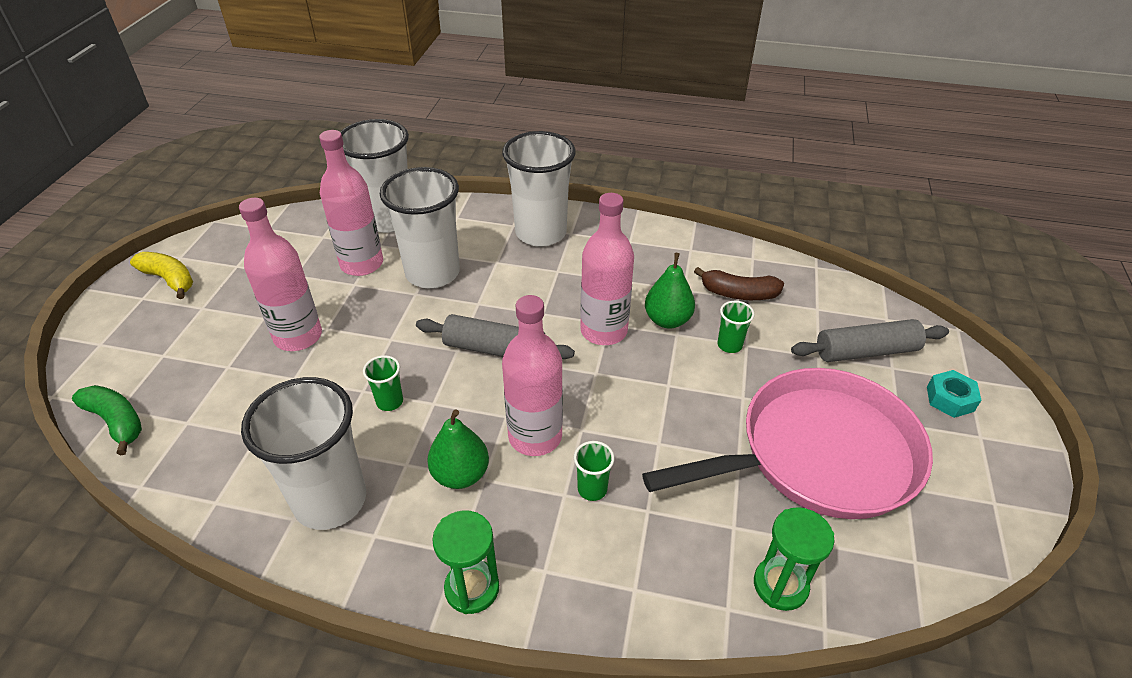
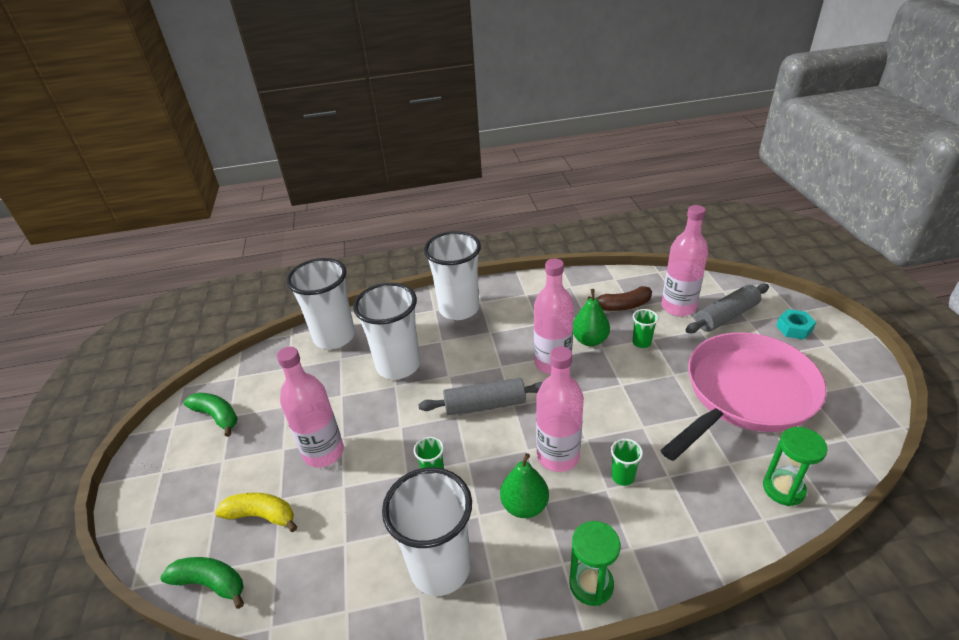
camera: 20 degrees left, 5 degrees down
(169, 279) = (176, 448): yellow banana -> yellow banana (261, 515)
(224, 262) = (217, 416): none -> green banana
(362, 264) = (336, 378): pink bottle -> pink bottle (678, 307)

